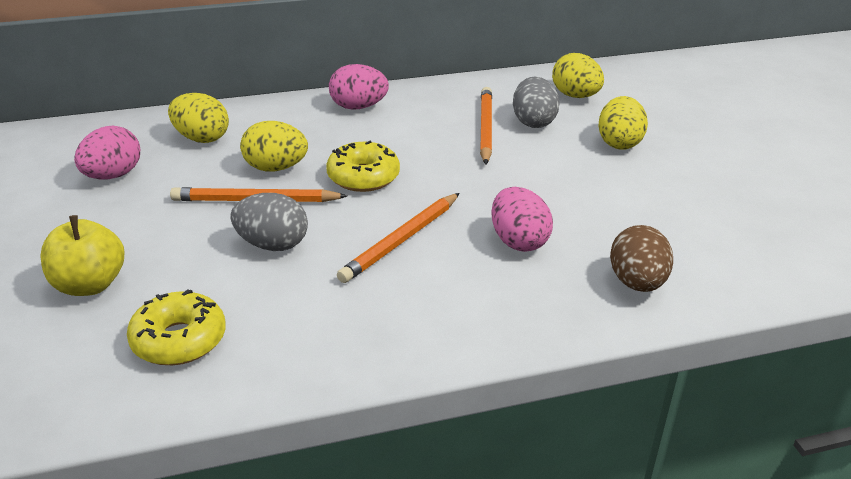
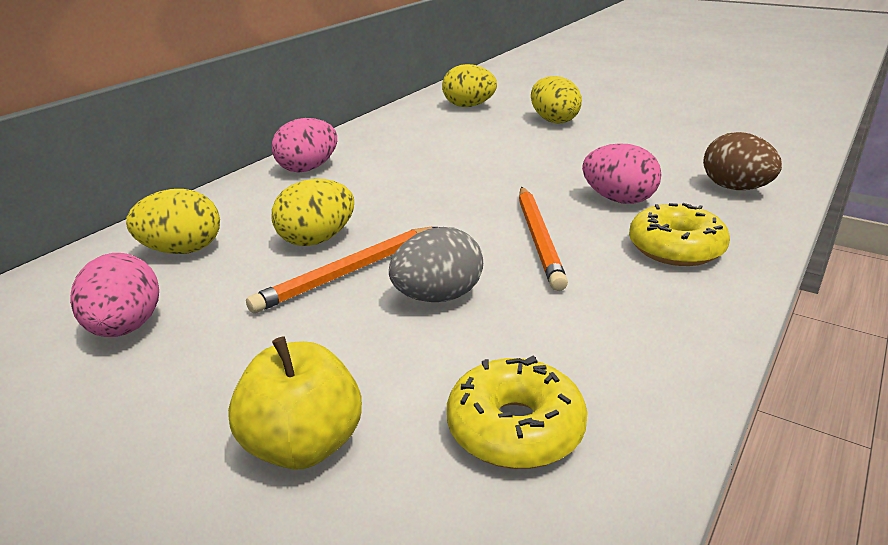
camera: 40 degrees left, 5 degrees down
(363, 177) = (414, 212): yellow donut -> yellow donut (676, 248)
(485, 128) = (445, 145): orange pencil -> none
(533, 122) = (472, 129): grey egg -> none

